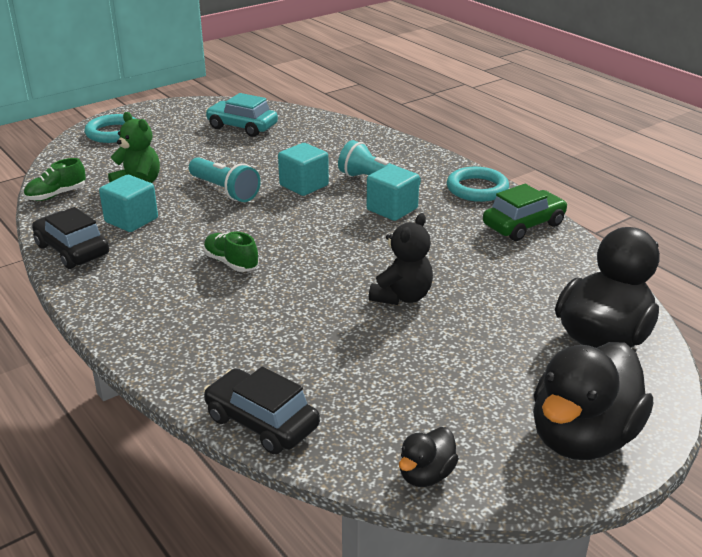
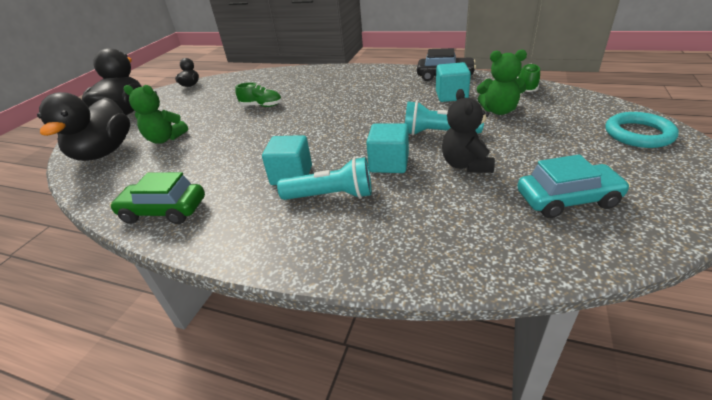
camera: 150 degrees right, 5 degrees up
(231, 263) = (354, 103): green shoe -> green shoe (261, 106)
(261, 422) = (264, 74): black car -> none
(402, 296) = (237, 126): black teddy bear -> black teddy bear (466, 165)
(477, 189) = (224, 235): turquoise ring -> none
(509, 322) = (165, 139): none -> green teddy bear
(523, 225) = (164, 211): green car -> green car turned 75 degrees clockwise

